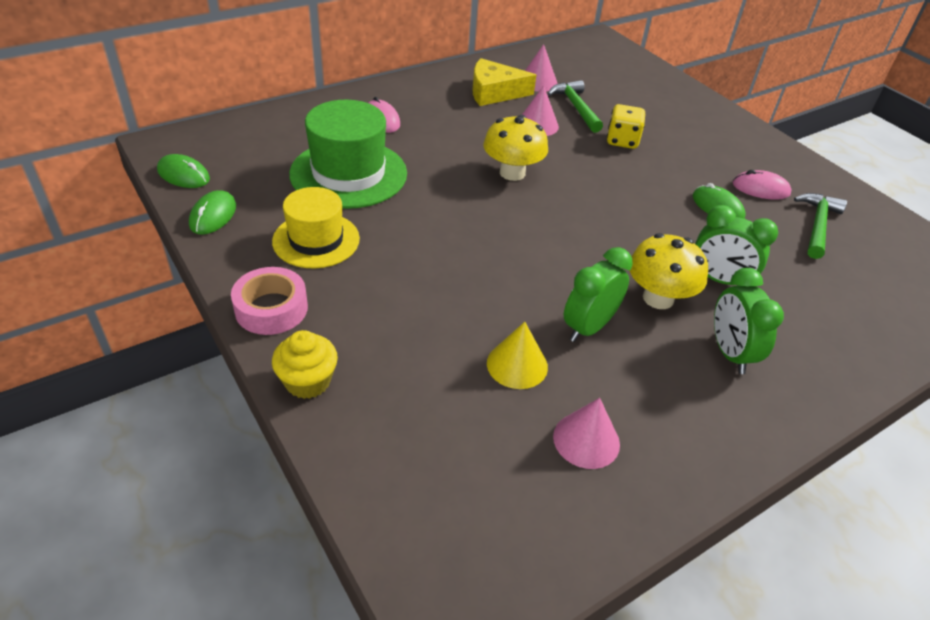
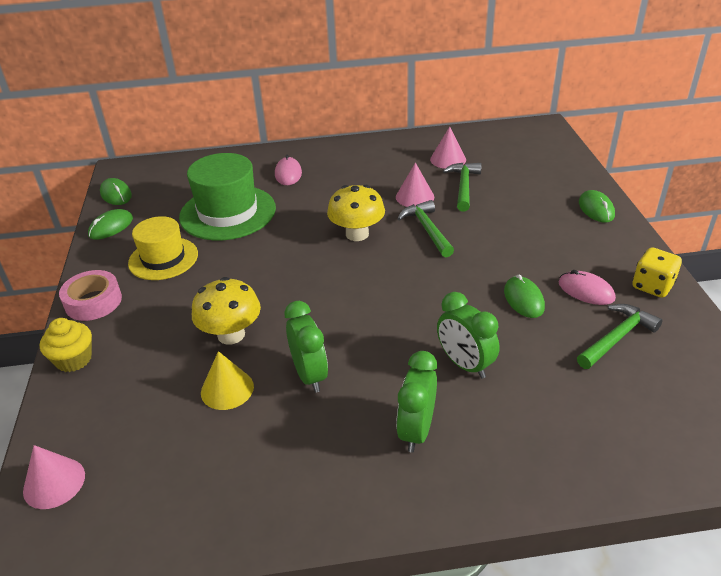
camera: 30 degrees right, 5 degrees down
(494, 92) = (400, 163): yellow cheese -> none
(577, 156) = (427, 229): none -> green hammer
(586, 440) = (229, 464): pink cone -> pink cone (54, 483)
(588, 327) = (310, 375): green clock -> green clock turned 90 degrees clockwise
(622, 141) = (482, 223): yellow dice -> yellow dice (652, 286)
(658, 298) = (392, 366): yellow mushroom -> yellow mushroom (231, 334)
(708, 112) = (596, 209): none -> green mouse

